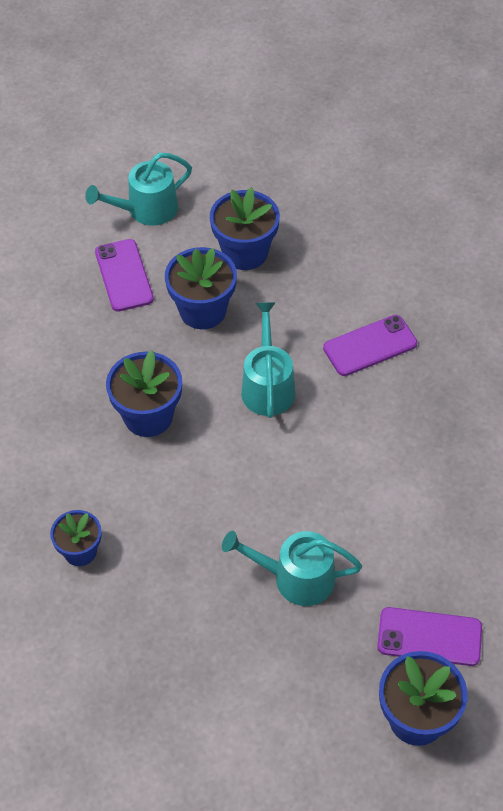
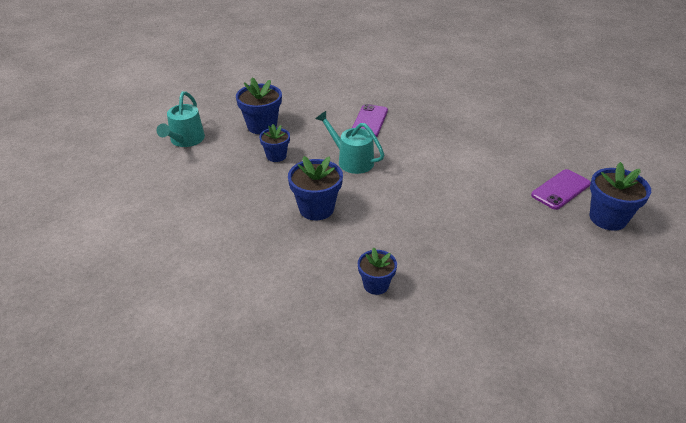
camera: 50 degrees left, 15 degrees down
(124, 275) = (213, 169): purple phone -> none
(203, 311) = (276, 156): blue flower pot -> blue flower pot, size x0.63
(296, 578) = (482, 212): turquoise watering can -> none

